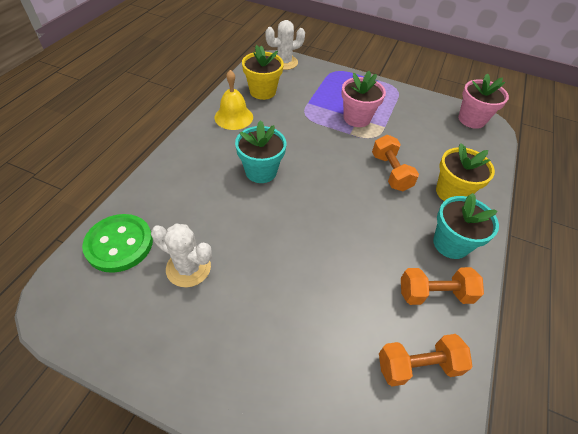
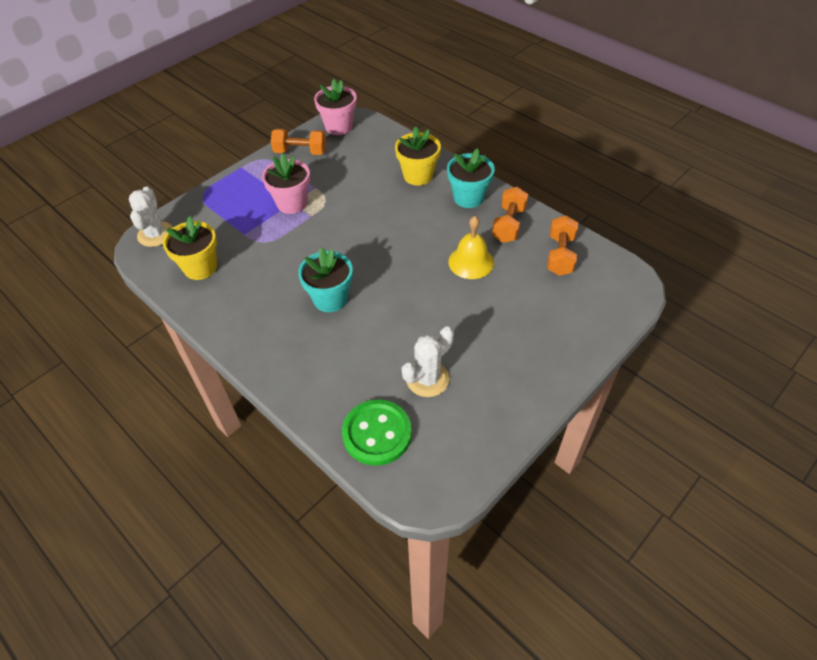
camera: 65 degrees left, 0 degrees up
(233, 117) = (231, 304): yellow bell -> yellow bell (471, 262)
(390, 172) = (377, 205): orange dumbbell -> orange dumbbell (300, 152)

